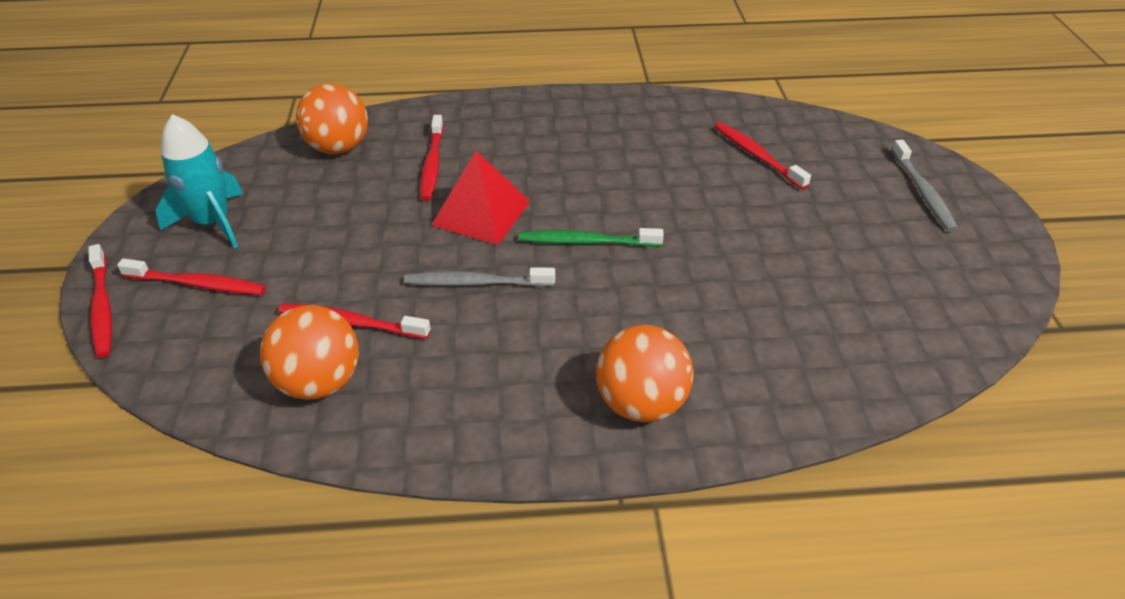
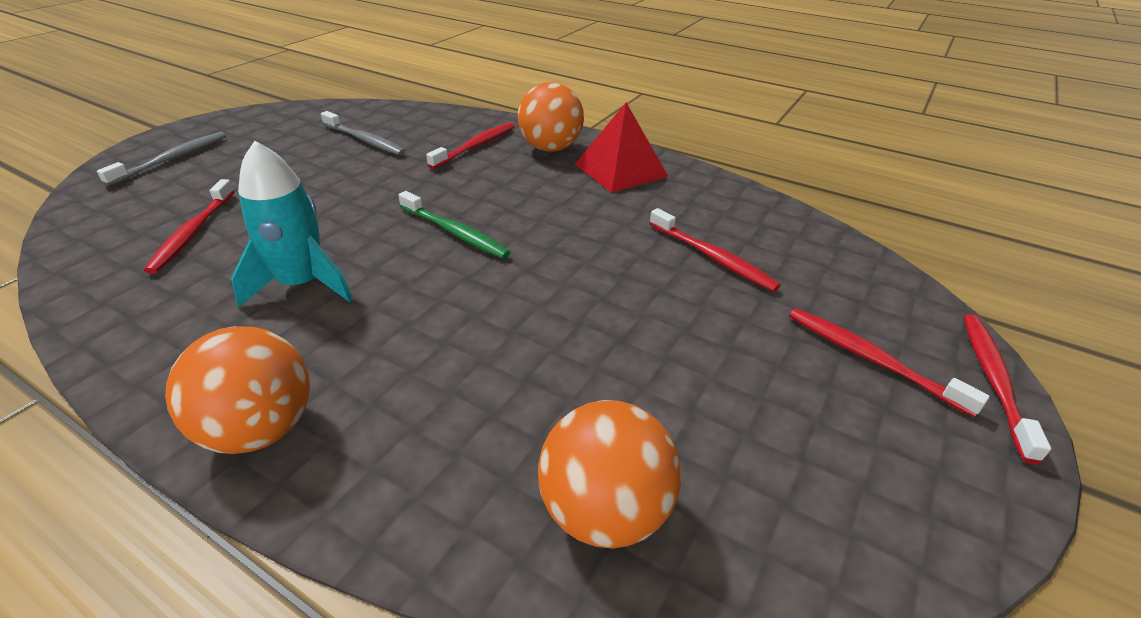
camera: 145 degrees left, 5 degrees down
(213, 222) = (852, 447): turquoise rocket -> turquoise rocket (302, 284)
(319, 382) = (756, 230): orange ball -> orange ball (260, 429)
(432, 164) = (497, 394): red toothbrush -> red toothbrush (476, 146)
(476, 283) = (582, 242): grey toothbrush -> grey toothbrush (364, 140)
(481, 213) = (511, 299): red pyramid -> red pyramid (620, 170)

